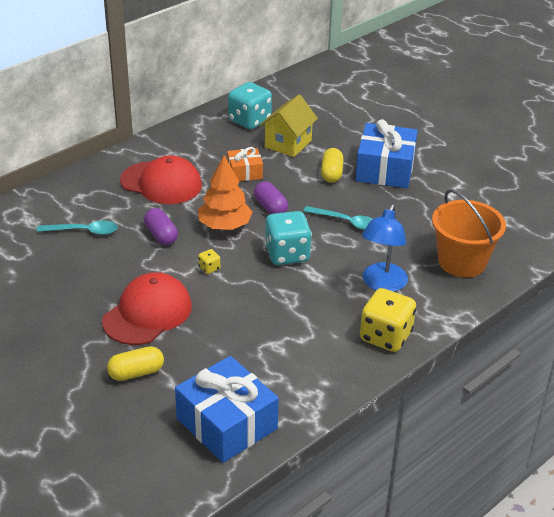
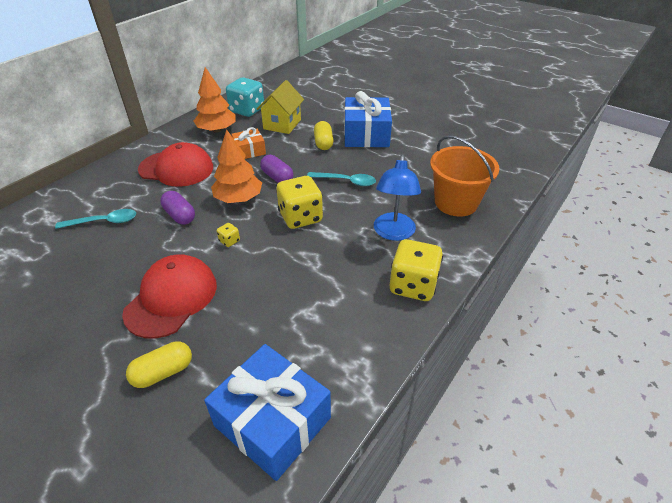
camera: 10 degrees left, 5 degrees up
(211, 142) = (217, 130): none -> orange tree
(287, 254) = (300, 217): turquoise dice -> yellow dice

